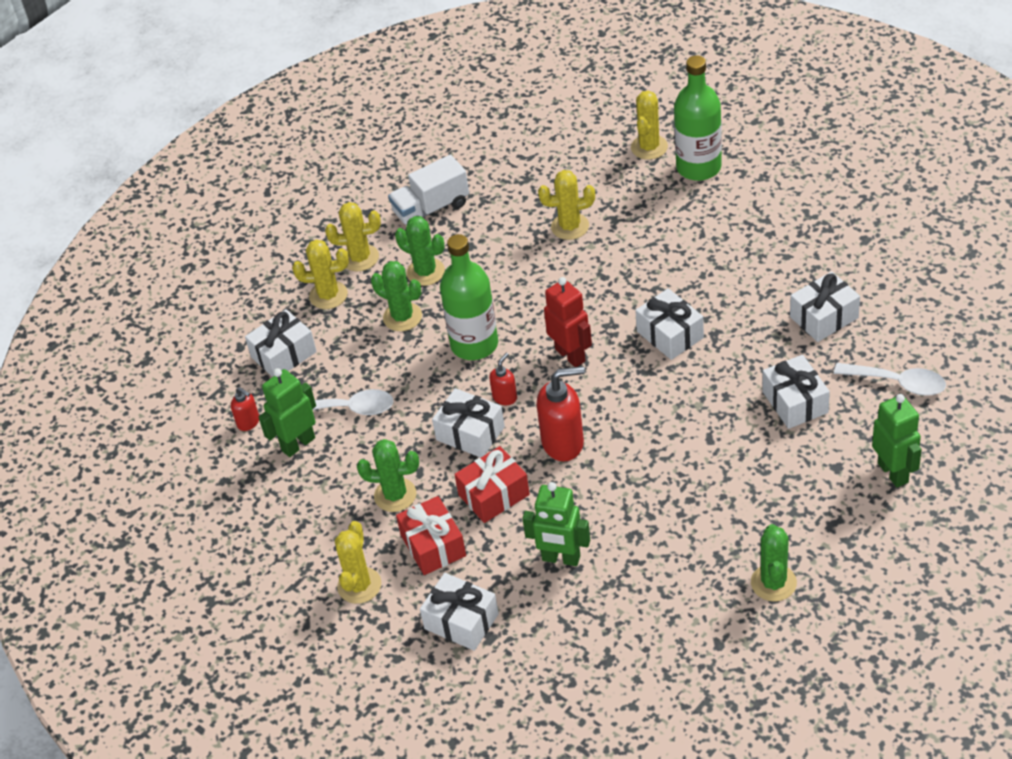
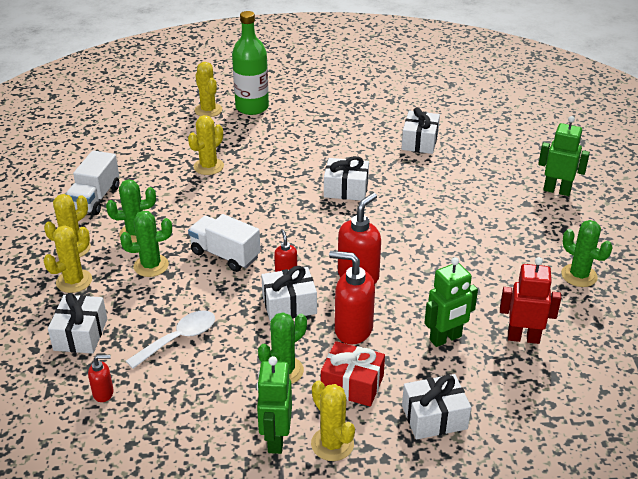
camera: 50 degrees left, 10 degrees down
(298, 444) = (164, 383): green robot -> green robot (275, 439)
(474, 344) = (225, 255): green bottle -> white truck
(494, 495) = (353, 329): red gift -> red soap dispenser
(570, 355) = (299, 229): red robot -> red robot (523, 337)
(795, 402) = (461, 186): white gift -> none
(897, 383) = (499, 151): white spoon -> none

